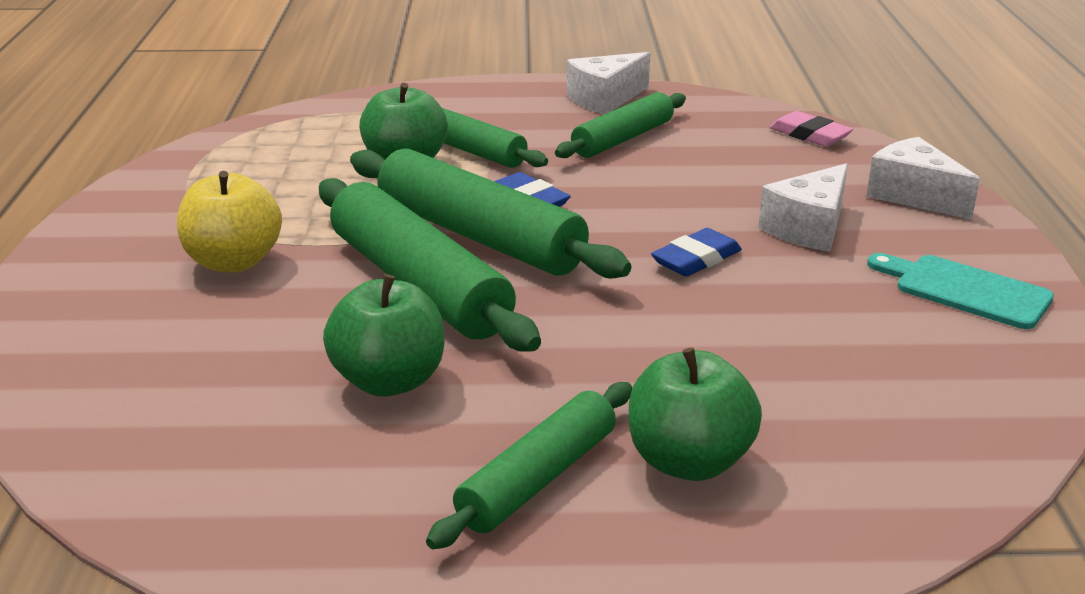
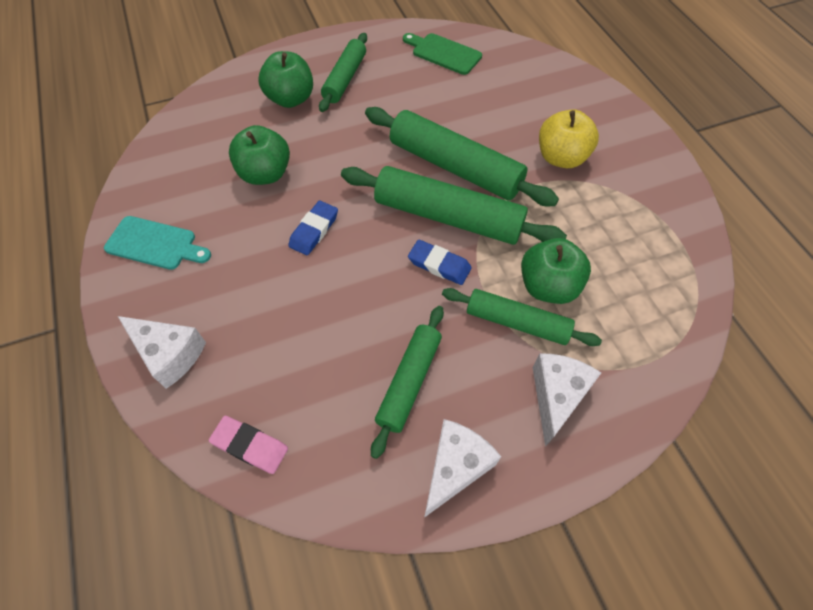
camera: 160 degrees right, 30 degrees up
(251, 484) = (443, 53): none -> green cutting board
(389, 381) = (427, 106): green apple -> green apple (265, 174)
(808, 228) = (247, 285): white cheese -> white cheese (556, 396)

